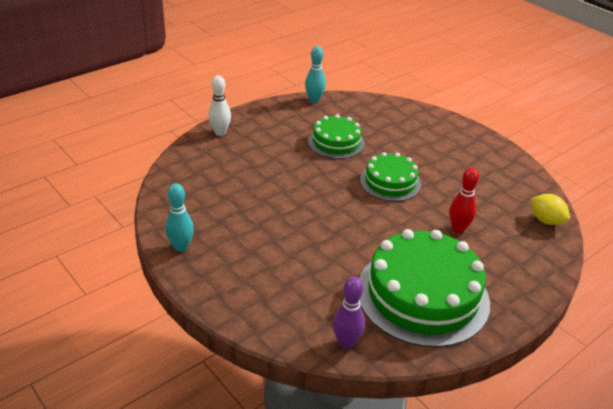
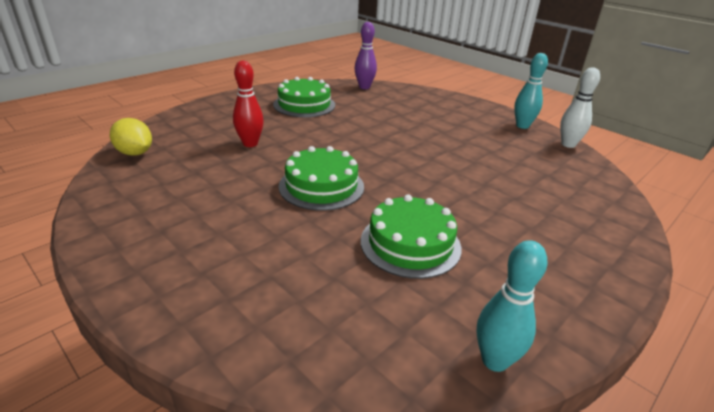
camera: 175 degrees right, 5 degrees down
(220, 132) = (613, 250): white bowling pin -> white bowling pin (568, 144)
(422, 295) = (304, 105): green cake -> green cake, size x0.56

